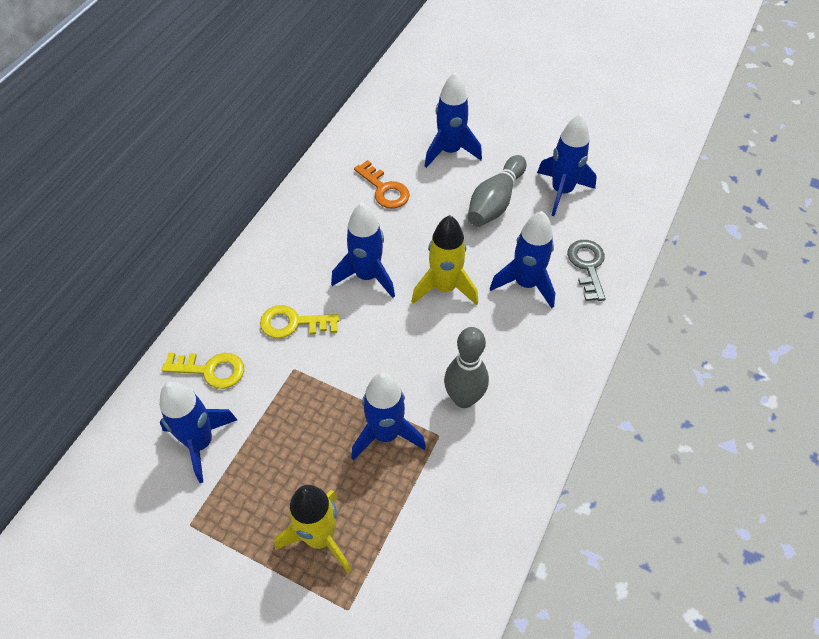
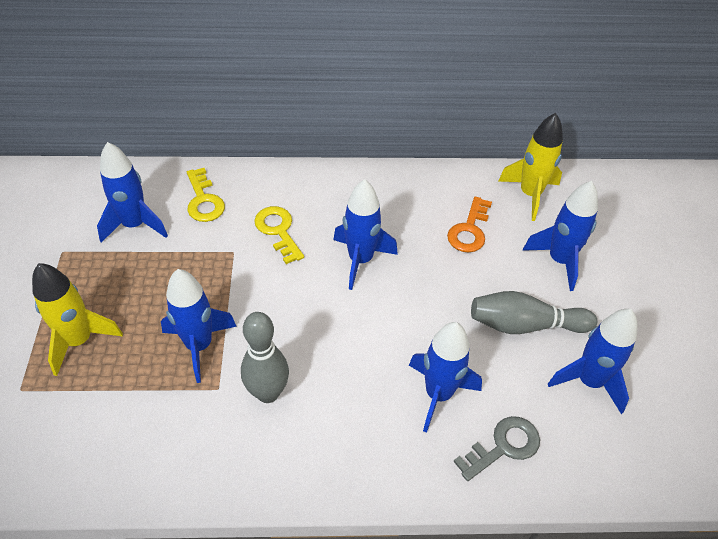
camera: 60 degrees right, 5 degrees down
(444, 288) = (386, 325): yellow rocket -> yellow rocket (530, 194)

